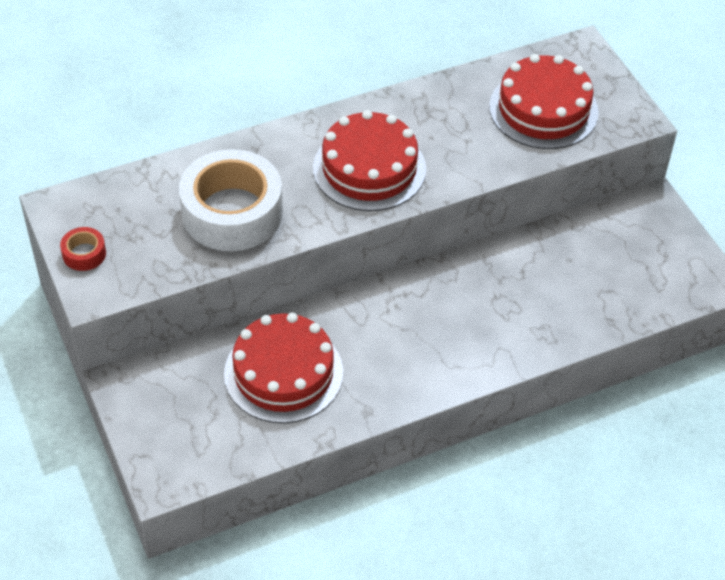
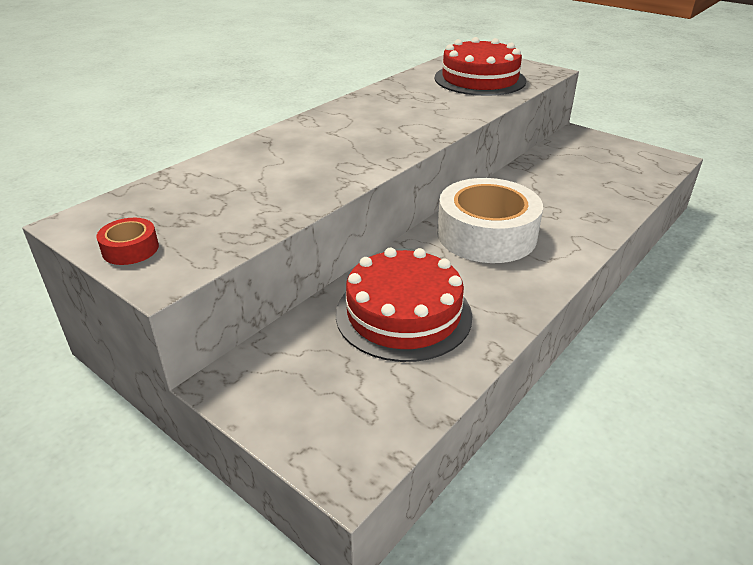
camera: 25 degrees left, 15 degrees down
(232, 212) = (279, 181): white tape -> white tape (486, 234)
(369, 168) = (381, 130): red cake -> none

